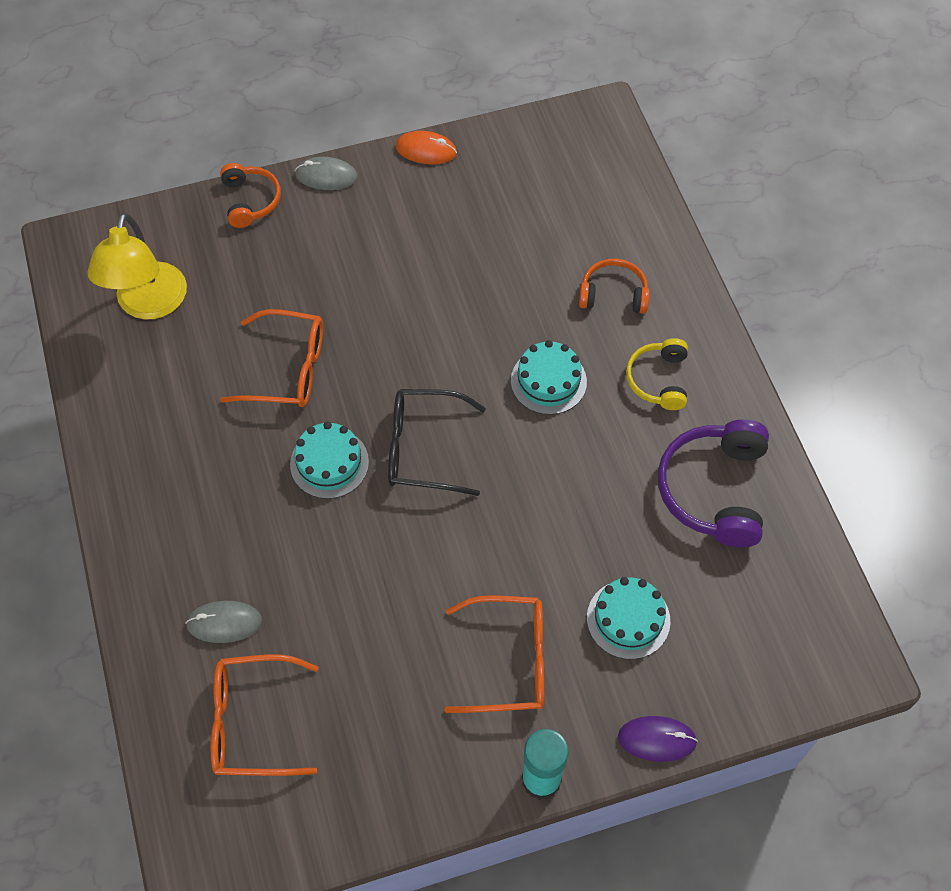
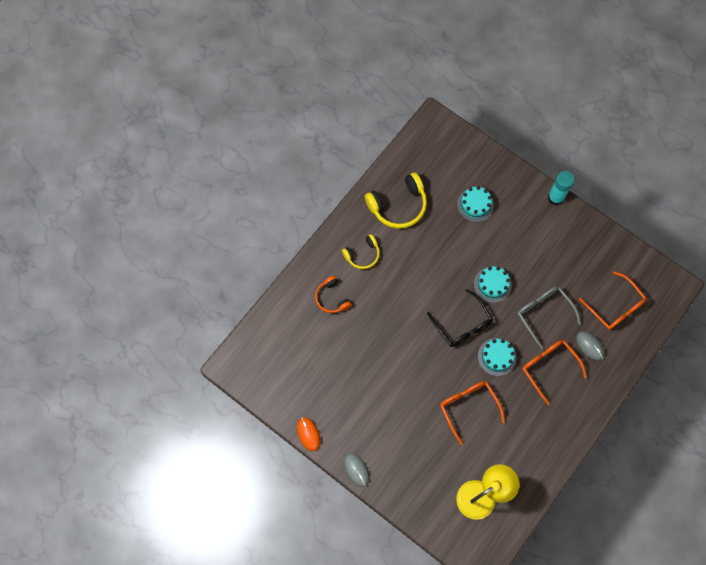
camera: 125 degrees left, 10 degrees up
(250, 201) = (395, 495): orange headphones -> none
(340, 588) = (543, 313): none -> grey glasses
(509, 661) = (523, 235): orange glasses -> orange glasses (549, 367)
(548, 381) = (395, 297): turquoise cake -> turquoise cake (492, 284)
(657, 739) = (512, 170): purple mouse -> none
(714, 490) = (398, 206): purple headphones -> yellow headphones

